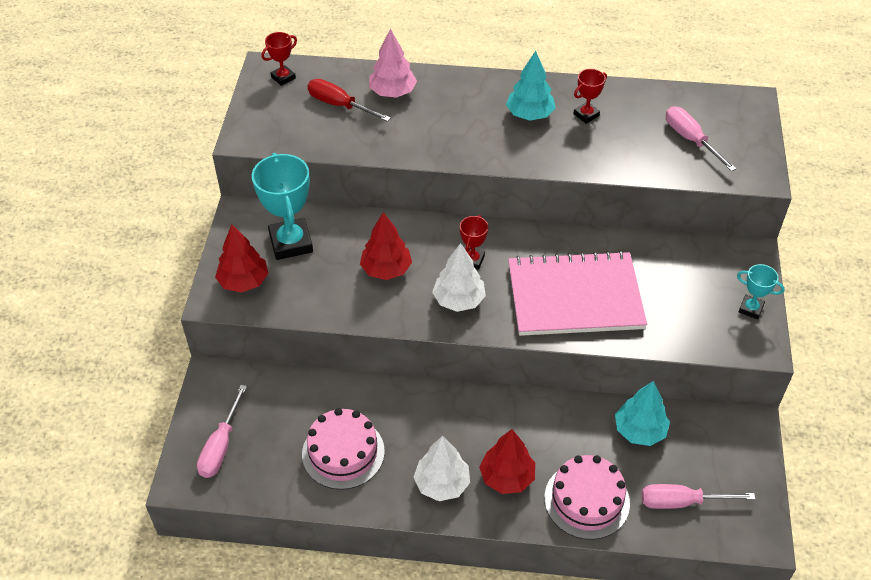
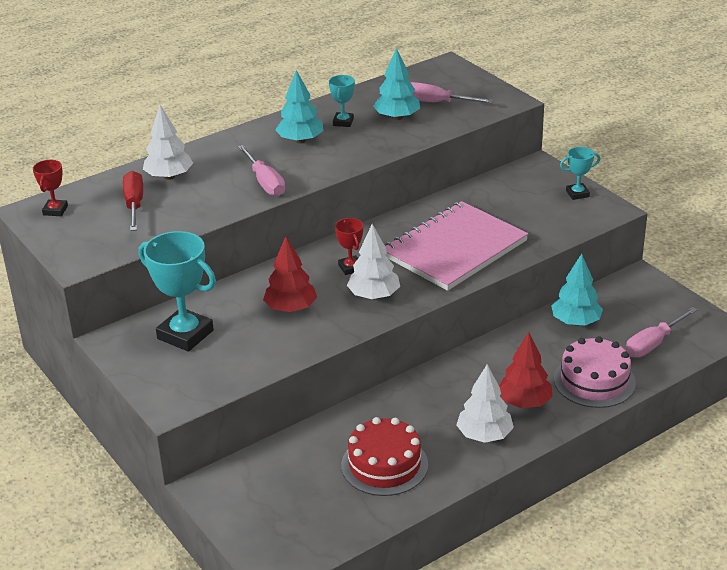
camera: 40 degrees left, 15 degrees down
(221, 446) = (277, 525): pink screwdriver -> pink screwdriver (265, 182)
(244, 282) = (179, 380): red tree -> none
(339, 105) = (134, 204): red screwdriver -> red screwdriver turned 90 degrees clockwise
(343, 452) = (384, 465): pink cake -> red cake
(393, 92) = (169, 176): pink tree -> white tree
(586, 115) = (343, 122): red trophy -> turquoise trophy
(637, 136) = (397, 117): none -> turquoise tree

